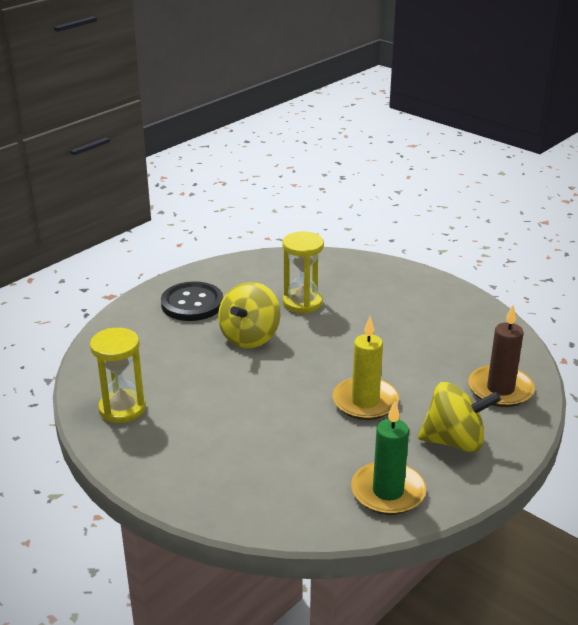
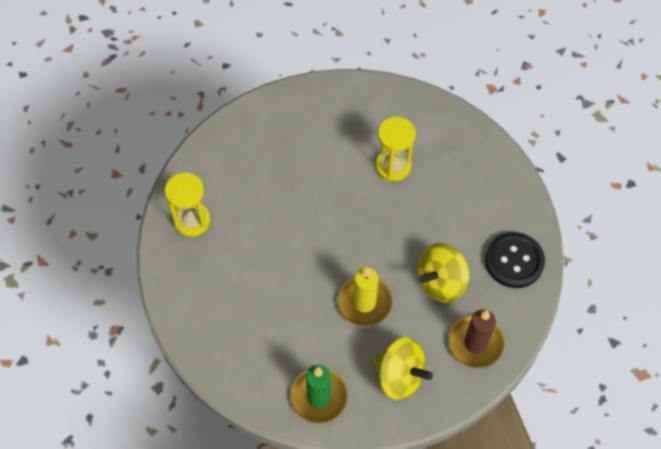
camera: 30 degrees right, 30 degrees up
(192, 303) = (307, 125): black button -> black button (514, 261)
(250, 337) = (326, 187): yellow spinning top -> yellow spinning top (441, 282)

